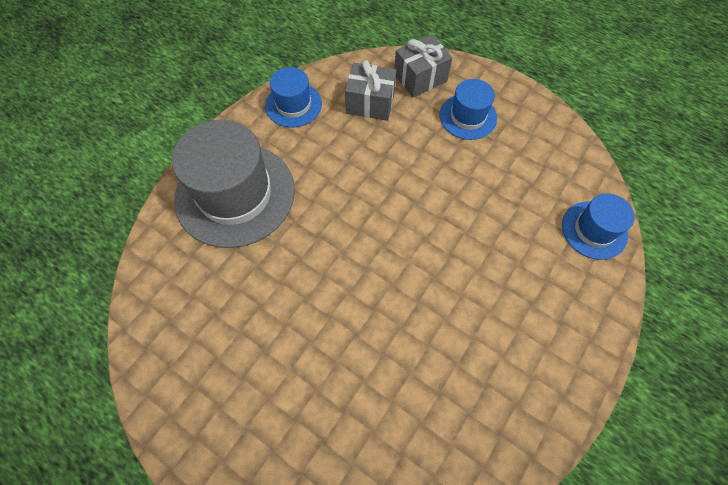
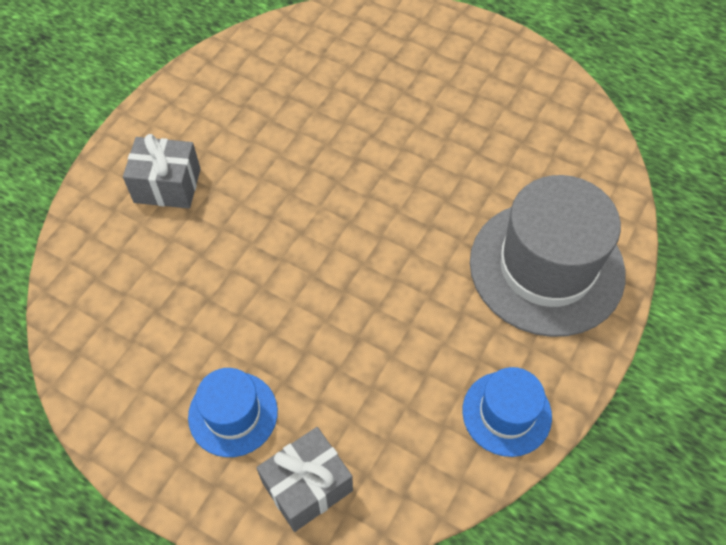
camera: 175 degrees right, 5 degrees down
(370, 103) = (386, 426): grey gift -> grey gift (167, 186)
(594, 230) = (91, 257): blue hat -> none

